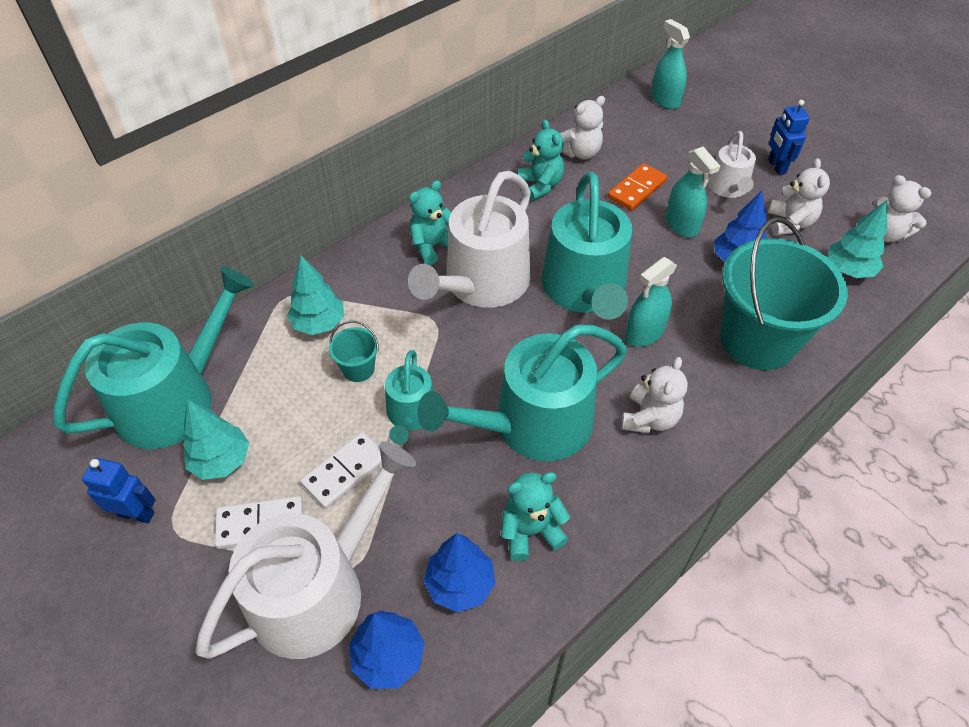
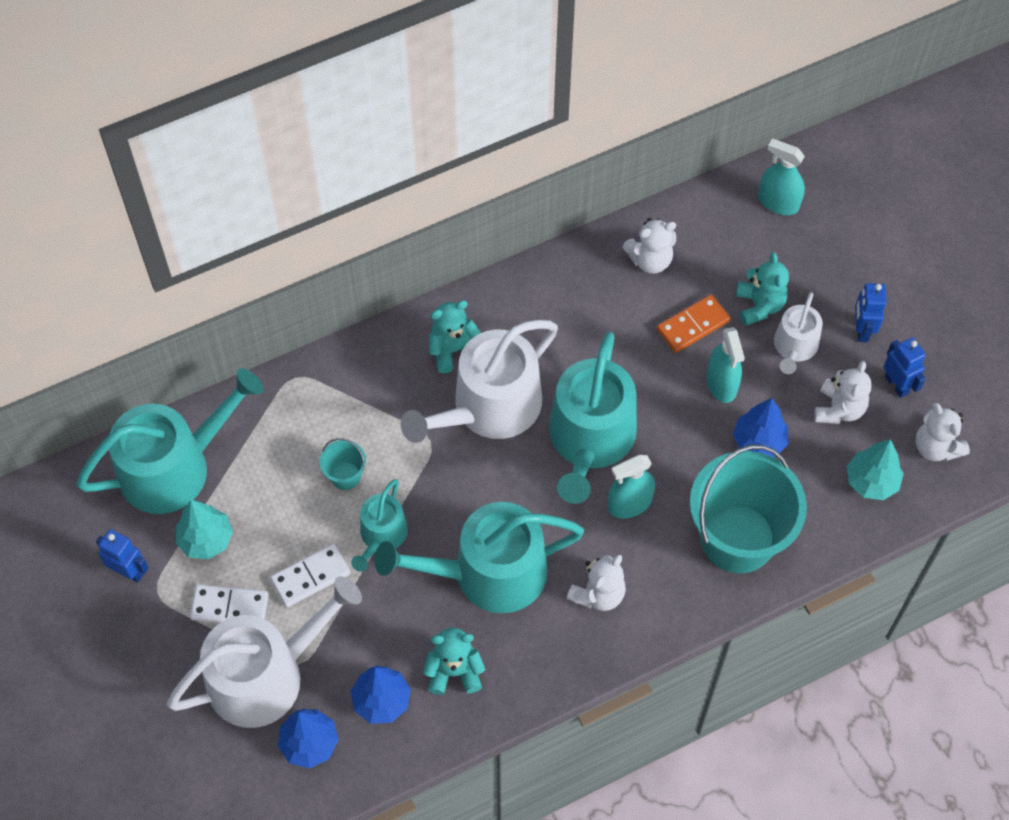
camera: 15 degrees right, 10 degrees up
(319, 324) = (319, 417): turquoise tree -> none
(540, 185) = (590, 296): turquoise teddy bear -> turquoise teddy bear (759, 305)
(665, 100) = (778, 202): turquoise spray bottle -> turquoise spray bottle turned 45 degrees counterclockwise
(826, 197) = (896, 384): none -> blue robot

